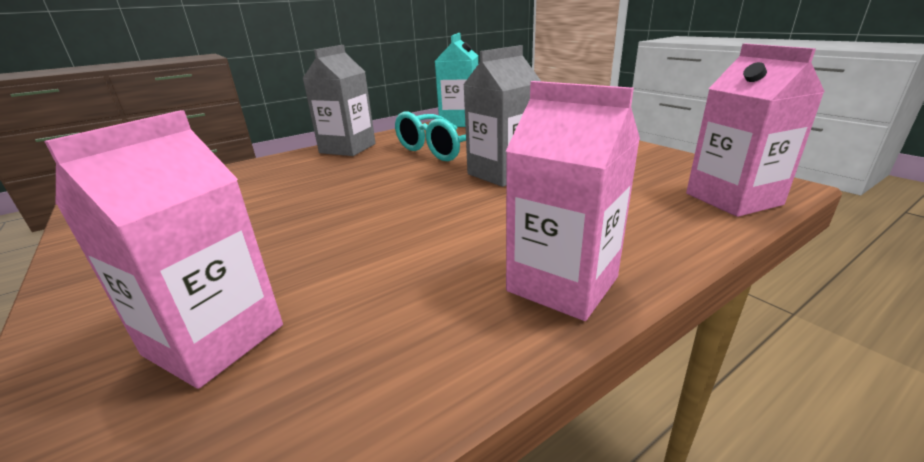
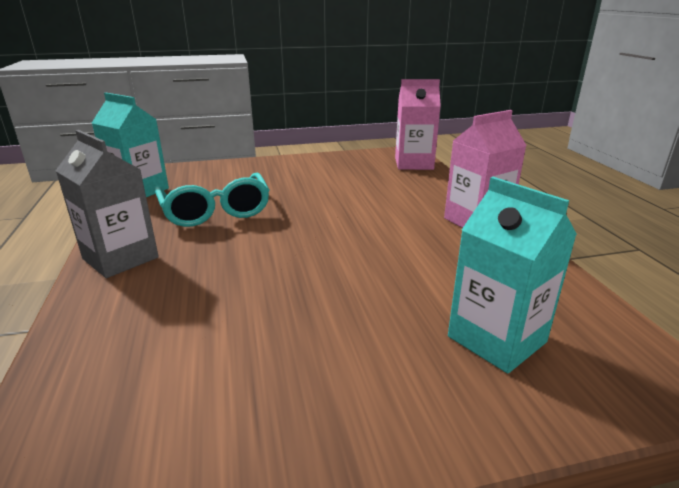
camera: 70 degrees left, 0 degrees up
(214, 340) = (496, 339): pink carton -> turquoise carton
(502, 173) = (309, 203): grey carton -> none

